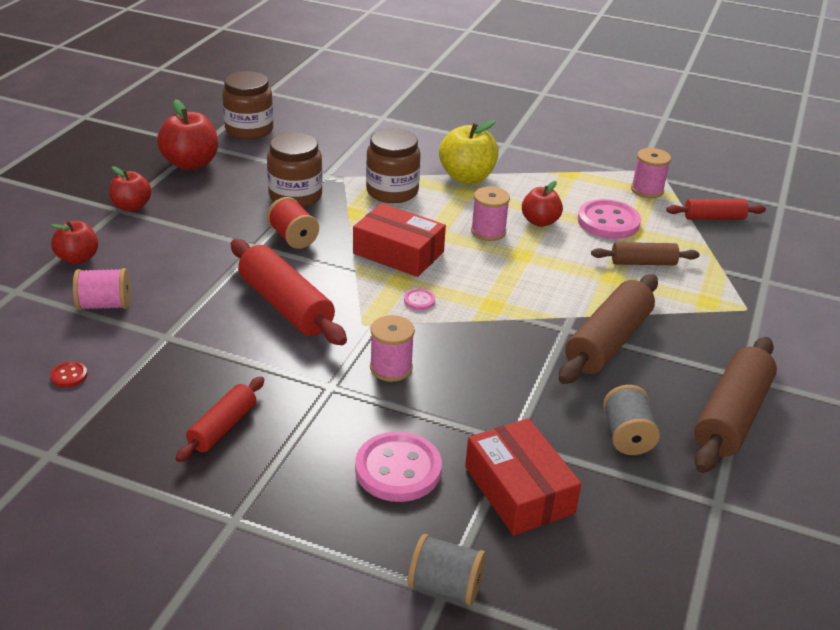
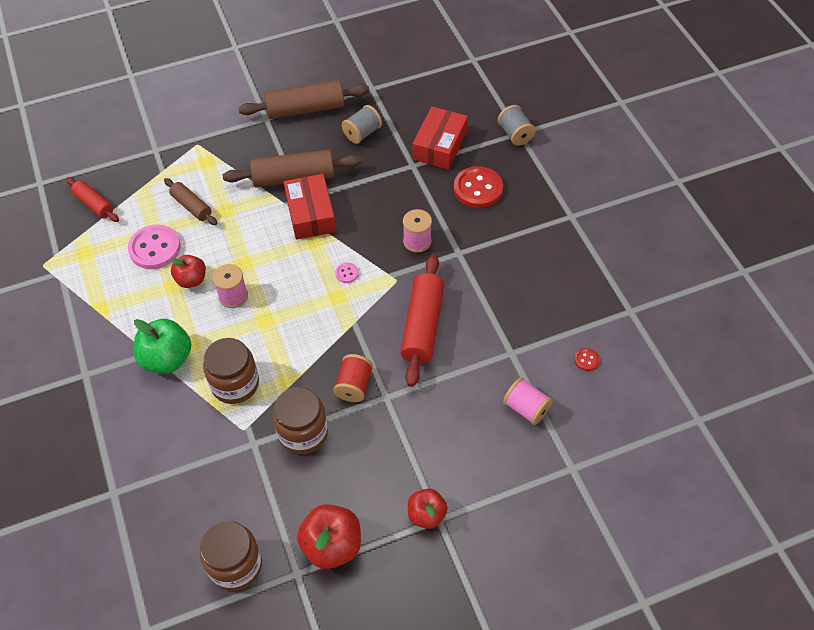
camera: 130 degrees left, 20 degrees up
(78, 258) = (509, 474): red apple -> none
(223, 427) = (534, 266): red rolling pin -> none
(398, 253) = (309, 320): red box -> red box (311, 214)
(398, 469) = (478, 189): pink button -> red button
(467, 177) = (167, 359): yellow apple -> green apple
(647, 190) = (84, 254): pink spool -> none

